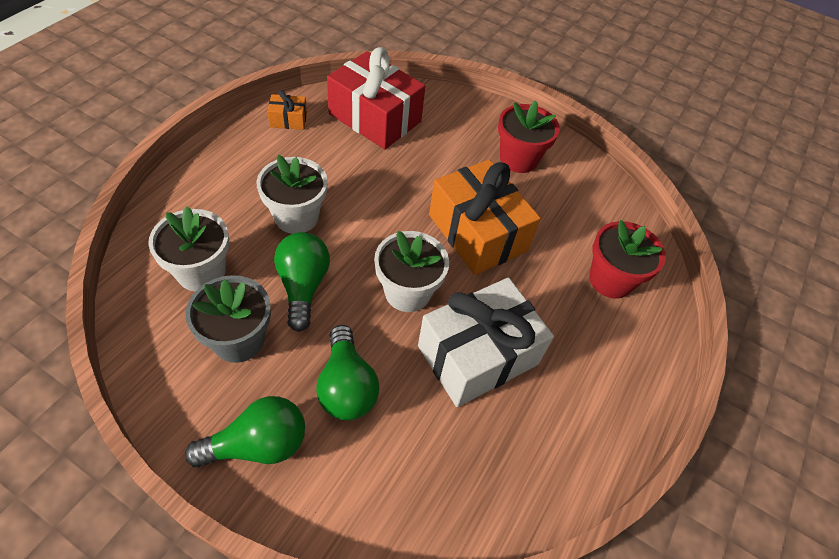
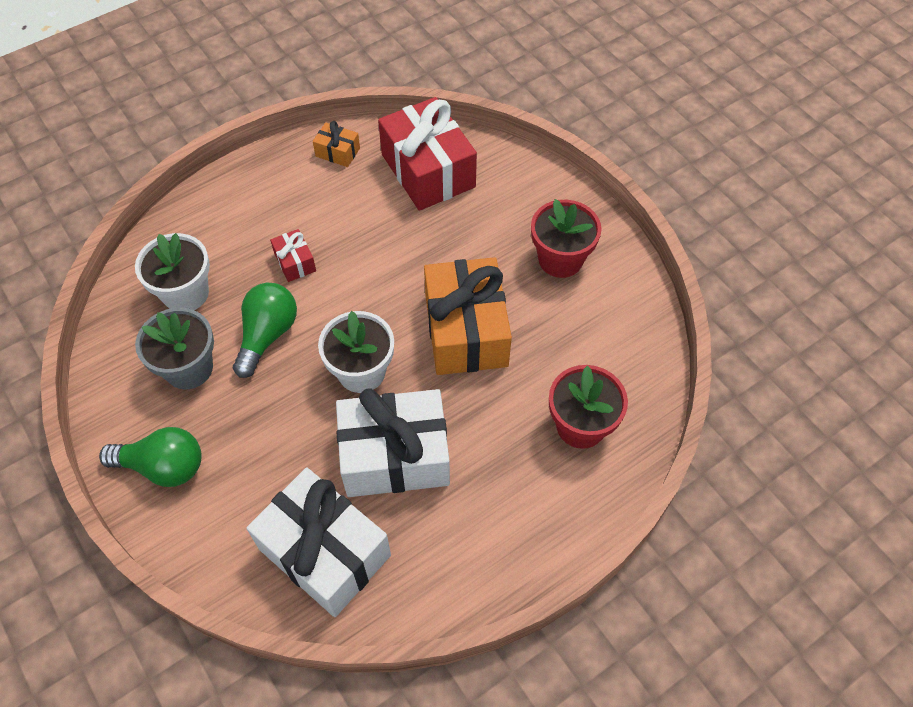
camera: 30 degrees right, 5 degrees up
(296, 217) = (295, 262): white flower pot -> red gift
(346, 386) = (260, 442): green light bulb -> none
(463, 467) = (324, 552): none -> white gift

